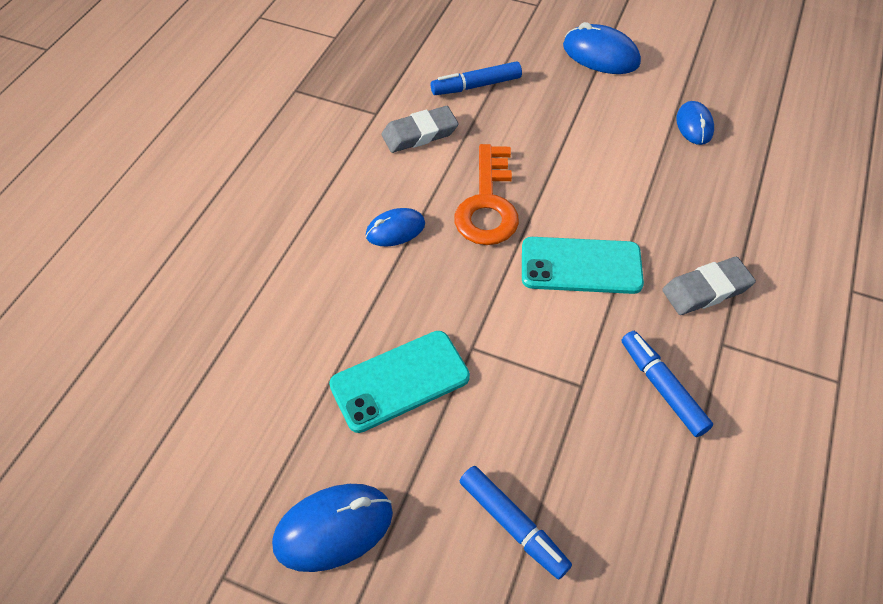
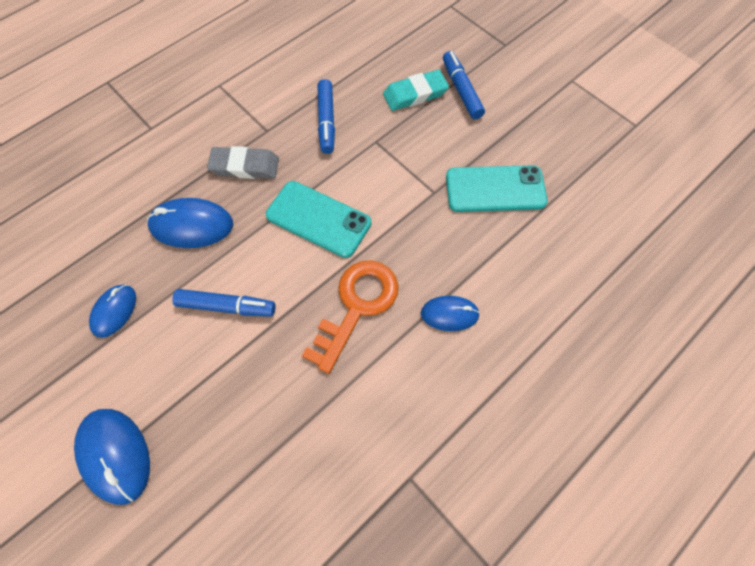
camera: 155 degrees left, 10 degrees up
(333, 528) = (566, 124): blue mouse -> blue mouse (191, 225)
(419, 134) = (377, 423): grey eraser -> none
(476, 86) = (280, 470): blue marker -> blue marker (226, 306)
(575, 485) = (415, 94): none -> turquoise eraser

